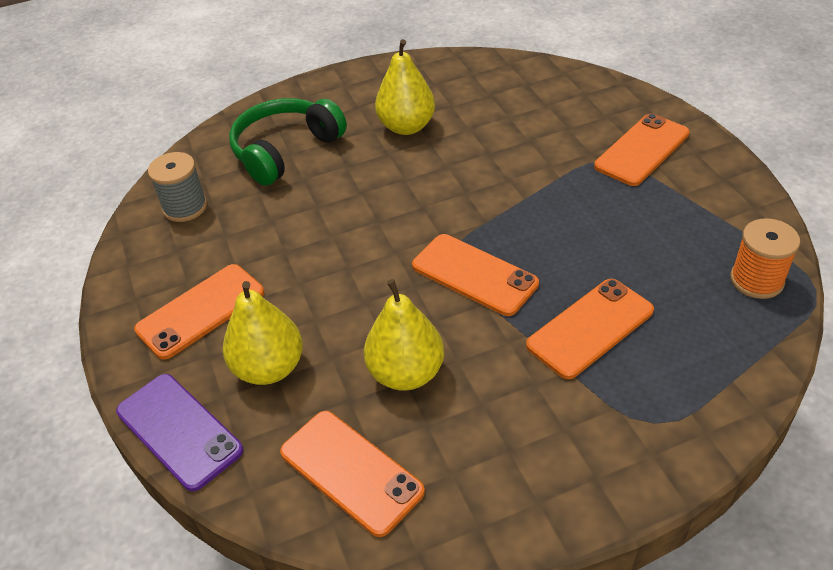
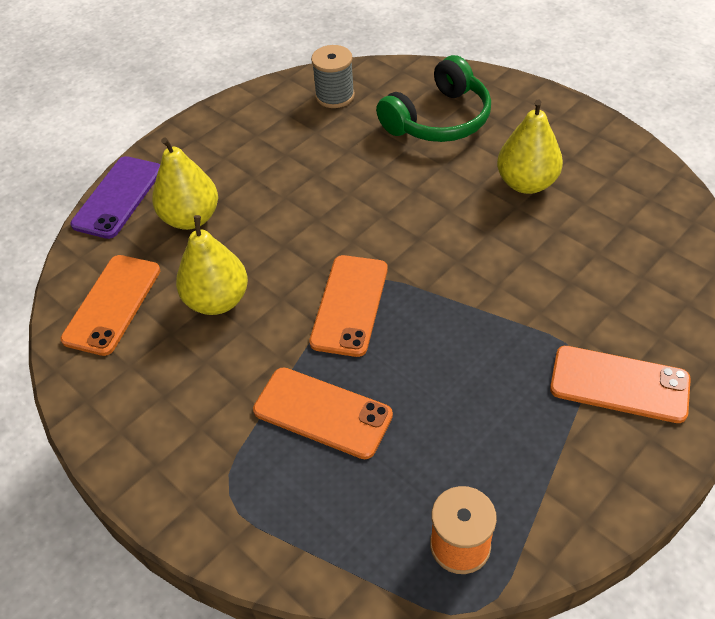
camera: 65 degrees right, 5 degrees up
(201, 311) = (230, 156): orange phone -> none
(285, 150) = (439, 119): green headphones -> green headphones turned 120 degrees clockwise

